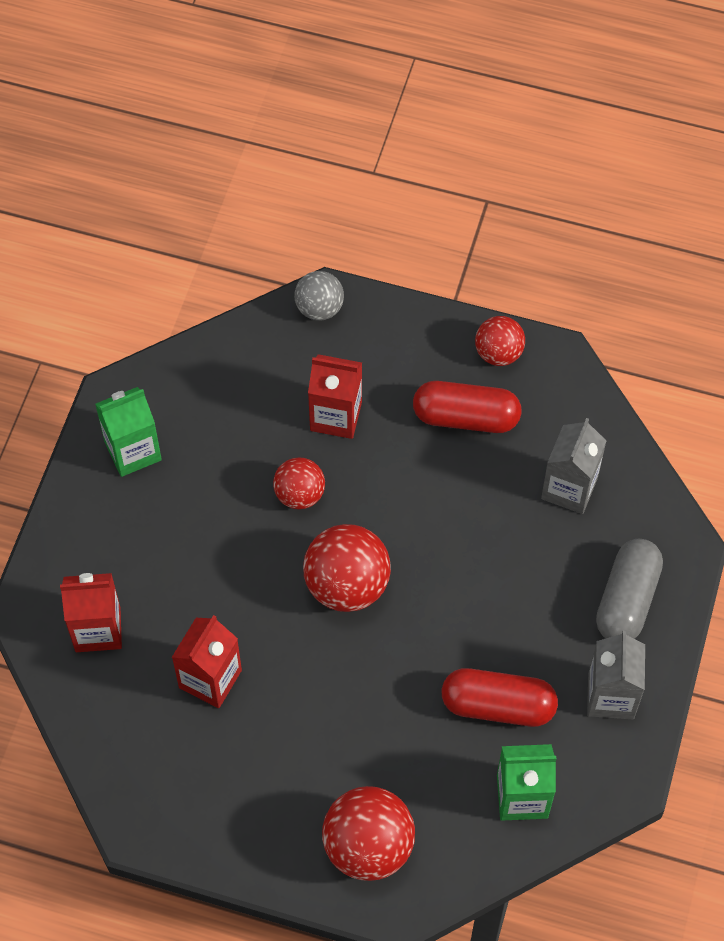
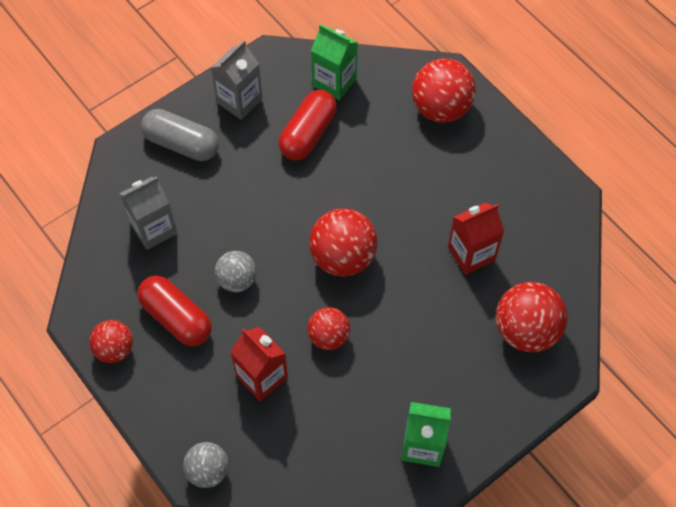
camera: 145 degrees left, 0 degrees up
(98, 629) = (526, 330): red carton -> red ball
(437, 491) = (237, 280): none -> grey ball
(498, 706) = (308, 134): red capsule -> red capsule turned 75 degrees clockwise
(627, 600) = (182, 144): grey capsule -> grey capsule turned 60 degrees clockwise

